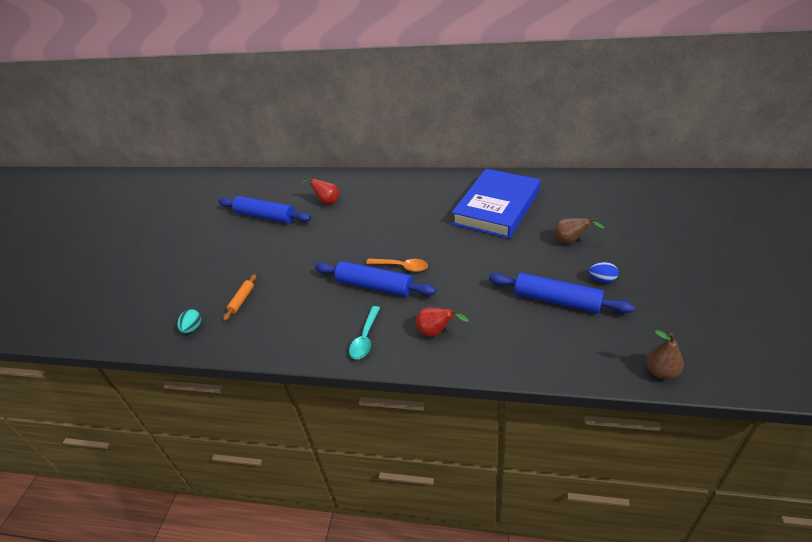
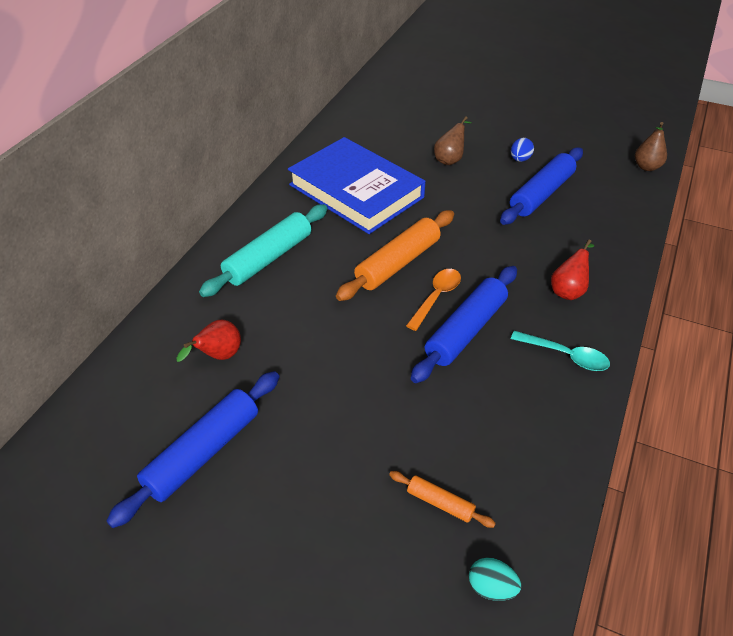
camera: 80 degrees left, 5 degrees up
(409, 194) = (268, 258): none -> turquoise rolling pin
(428, 243) = (398, 263): none -> orange rolling pin

